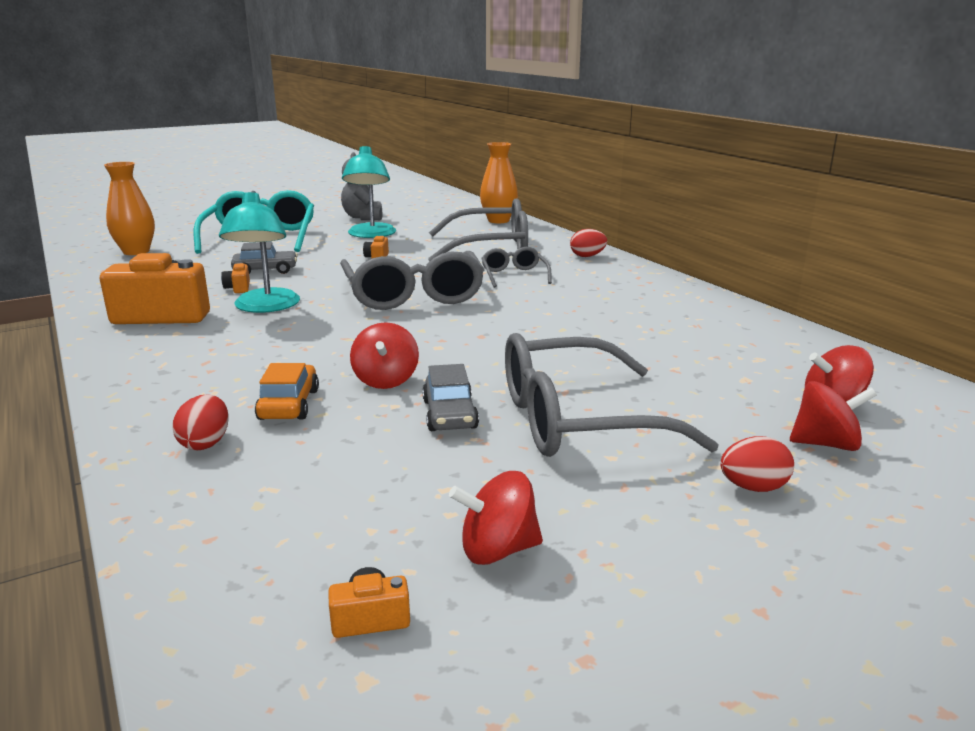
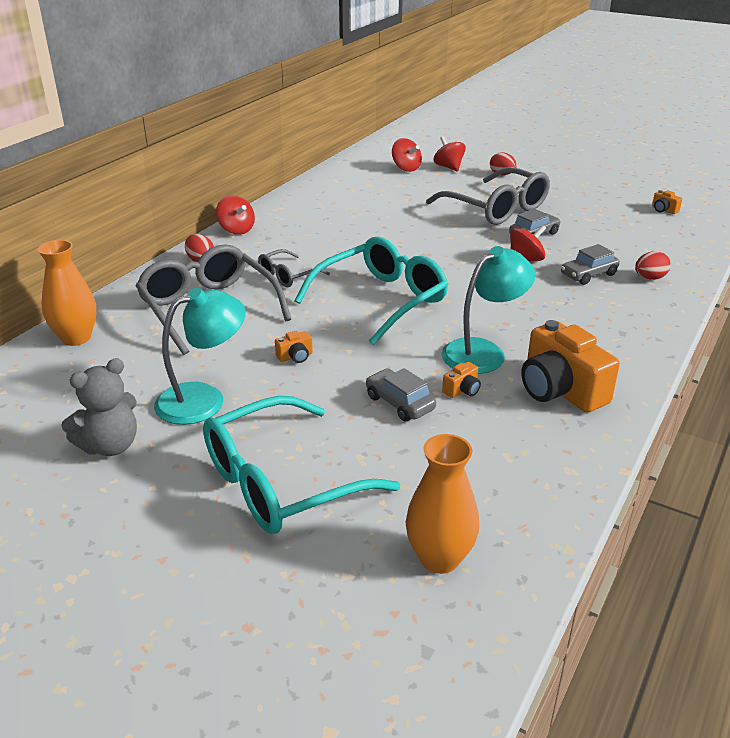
camera: 120 degrees left, 10 degrees up
(289, 404) = (588, 274): orange car -> grey car
(413, 295) = (381, 300): grey glasses -> turquoise glasses
(497, 550) = (604, 202): red spinning top -> red spinning top (236, 230)

